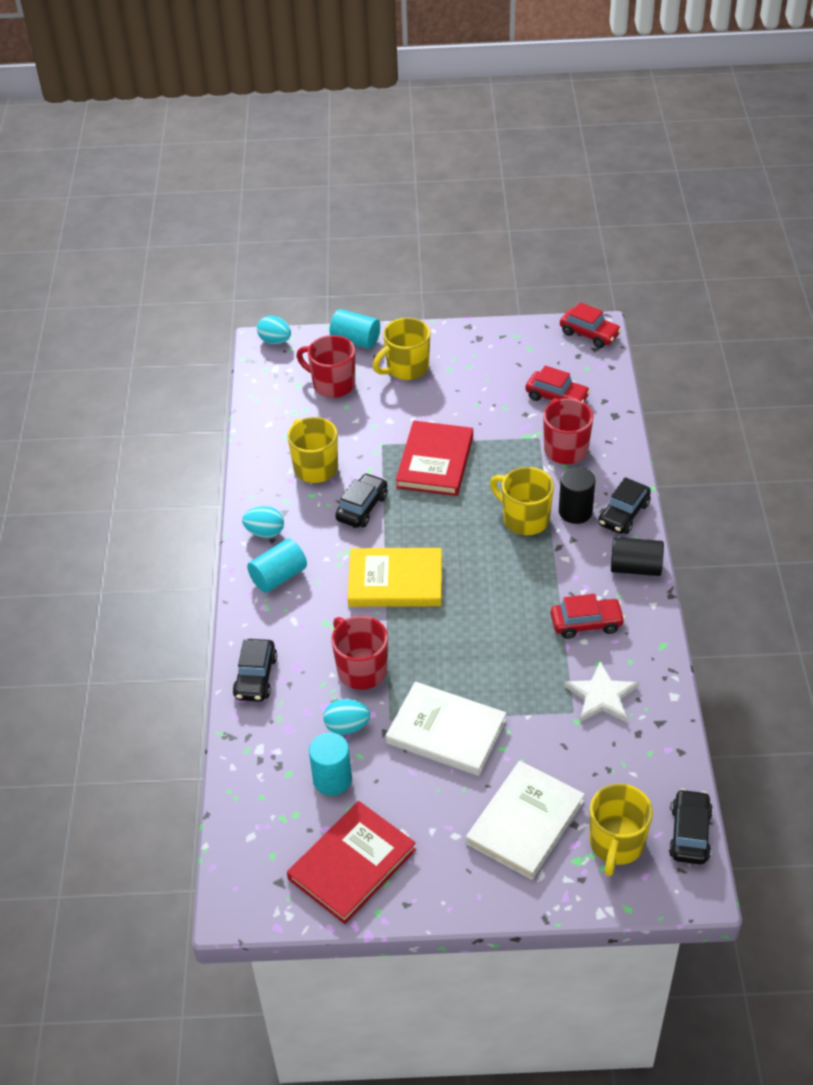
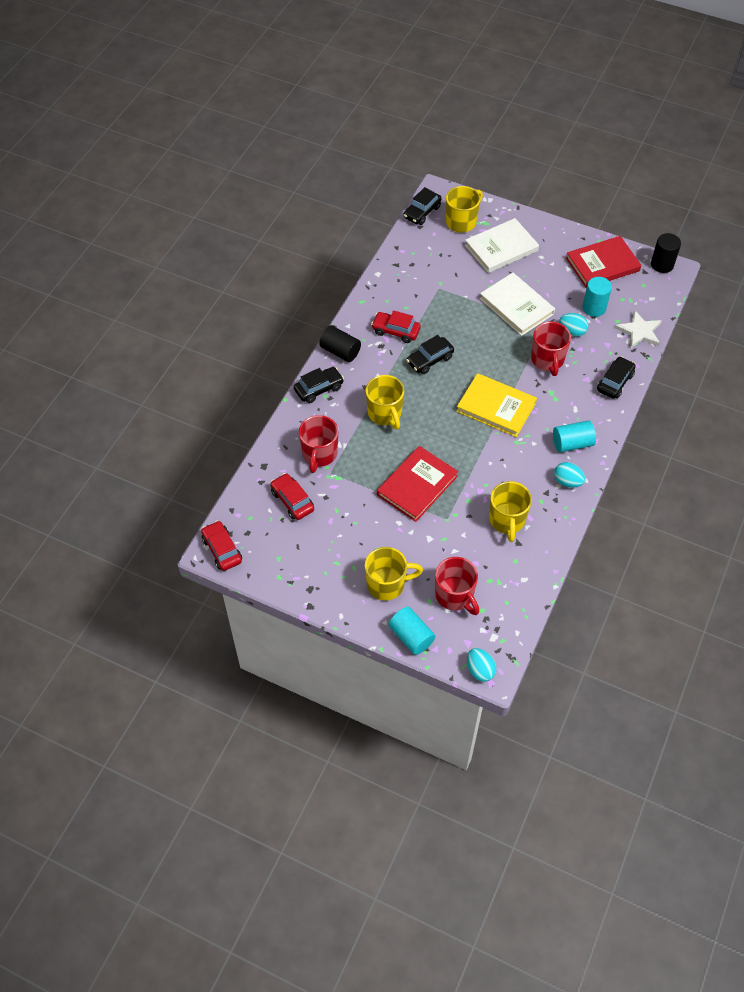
camera: 155 degrees left, 10 degrees up
(362, 507) = (489, 471): black car -> black car (430, 360)
(575, 512) = (348, 404): black cylinder -> black cylinder (662, 264)
(601, 696) = (417, 289): white star -> white star (639, 331)

